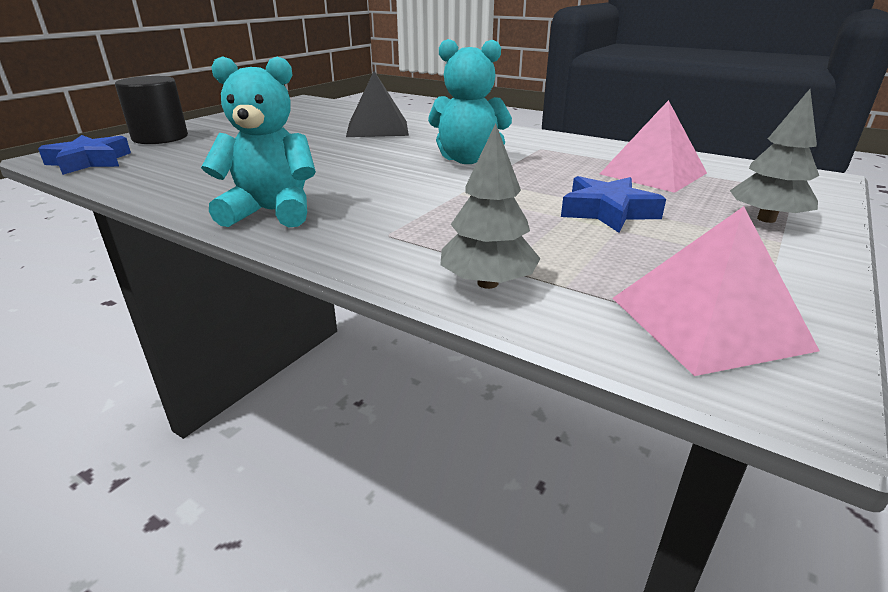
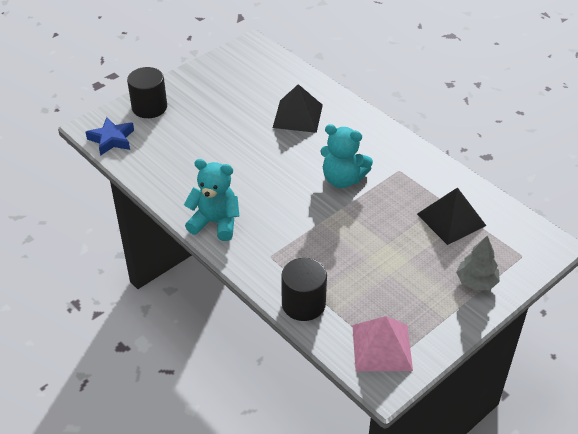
camera: 15 degrees right, 15 degrees up
(487, 283) = (303, 304): grey tree -> black cylinder
(607, 212) = (394, 257): blue star -> none
(653, 173) = (451, 219): pink pyramid -> black pyramid

